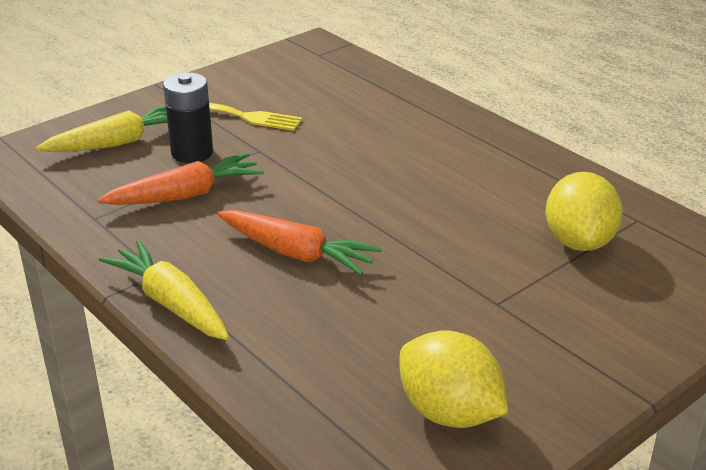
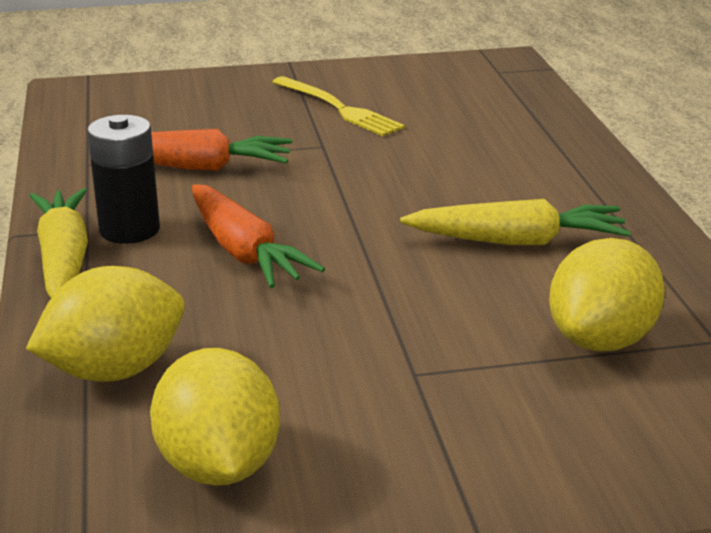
camera: 30 degrees right, 5 degrees down
(118, 142) = (189, 105): yellow carrot -> yellow carrot (517, 241)
(192, 153) = (250, 131): black battery -> black battery (129, 230)
(308, 374) = (114, 370): none -> yellow lemon

